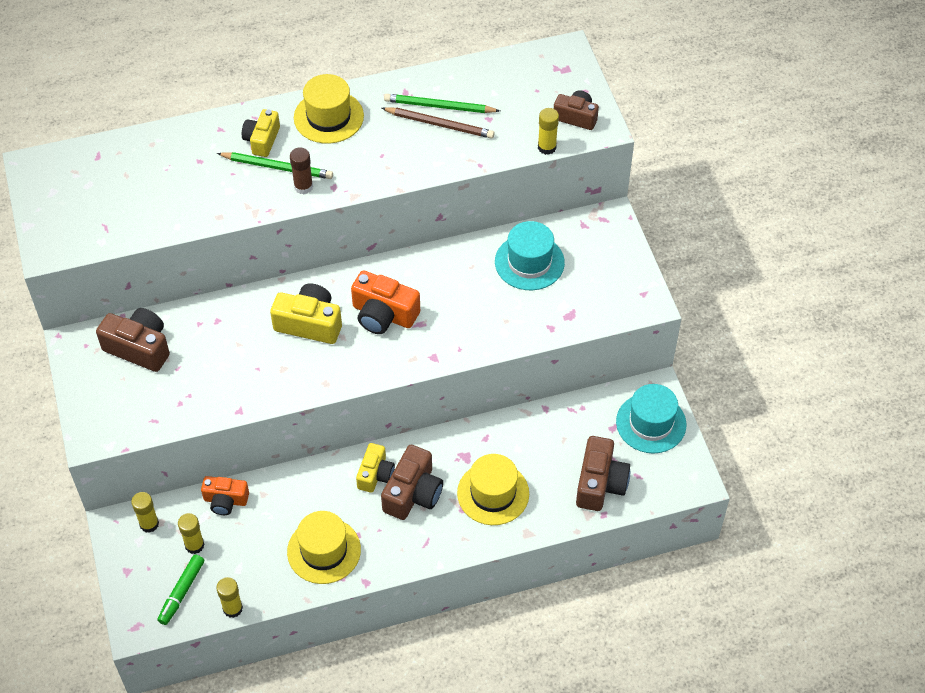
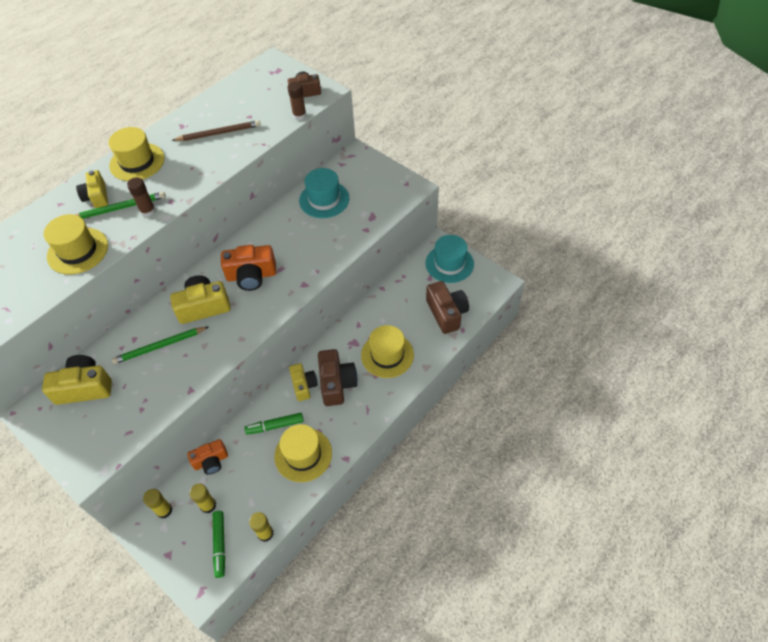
camera: 30 degrees left, 0 degrees up
(139, 348) = (84, 387): brown camera -> yellow camera
(207, 197) = (78, 251): none -> yellow hat
(315, 501) = (275, 426): none -> green marker
(439, 106) = (210, 123): green pencil -> green pencil (159, 346)
(547, 147) = (299, 115): yellow glue stick -> brown glue stick

